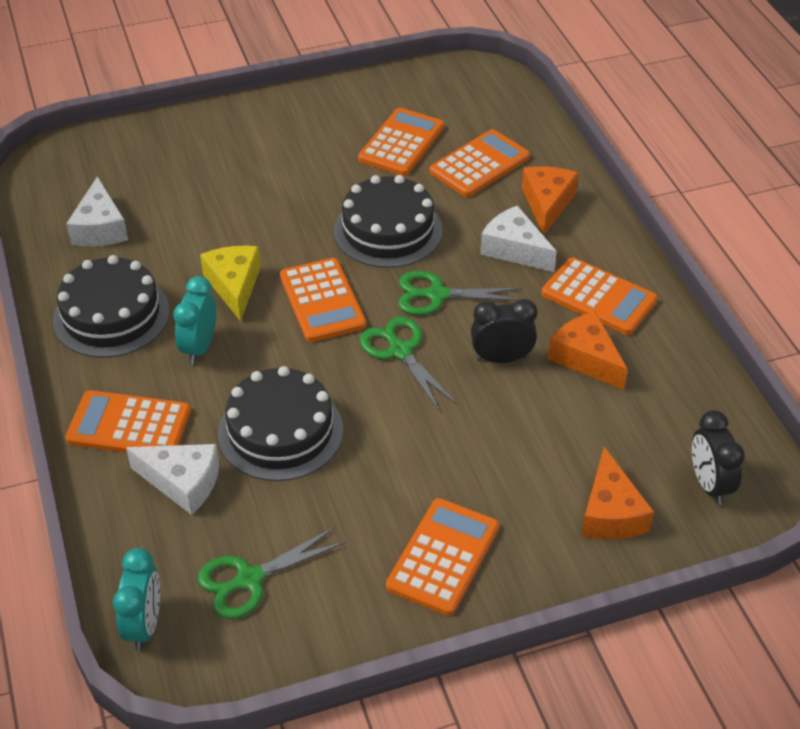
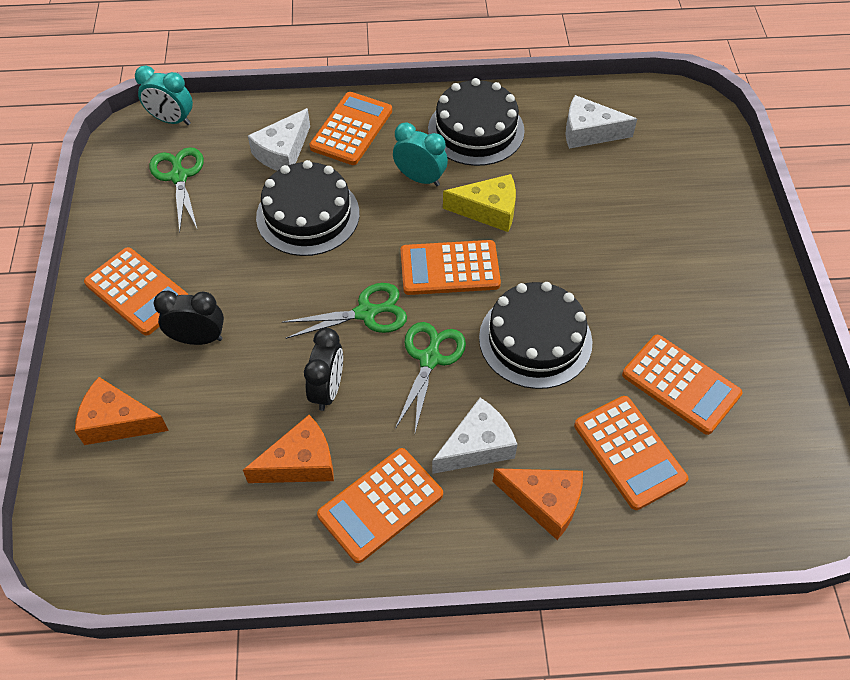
camera: 105 degrees right, 10 degrees up
(709, 484) = (106, 515): black clock -> black clock (198, 338)

